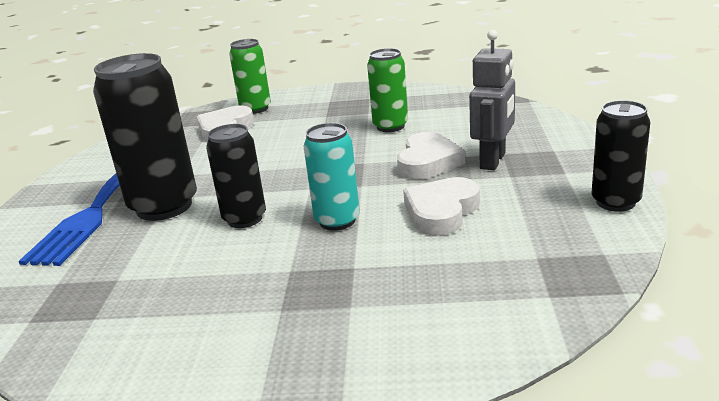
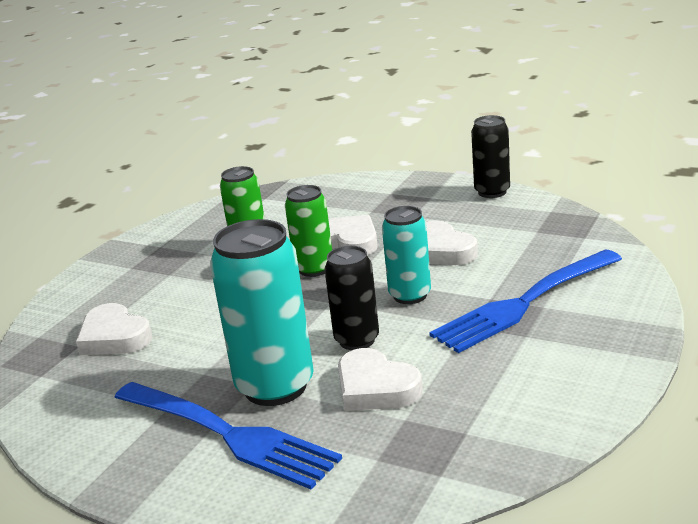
camera: 65 degrees left, 0 degrees up
(164, 206) = (275, 387): black can -> turquoise can
(165, 250) = (375, 388): none -> white heart
(255, 109) = (80, 313): green can -> green can (314, 269)
(353, 291) = (525, 302): none -> blue fork
(493, 161) = (380, 216): grey robot -> none

